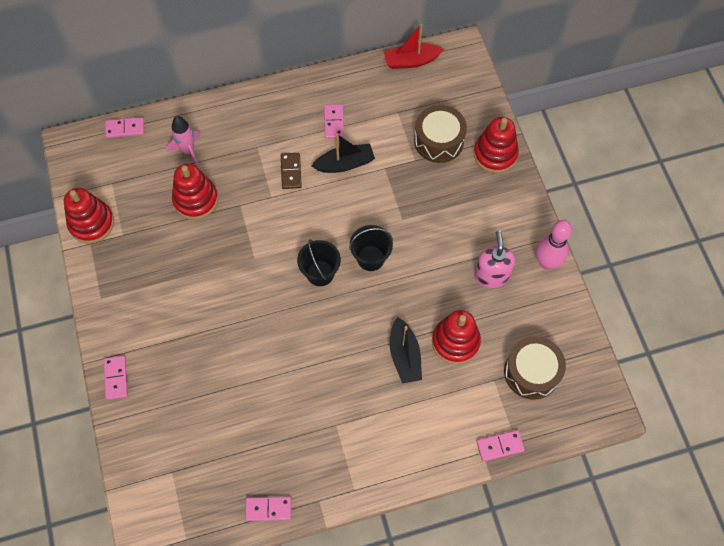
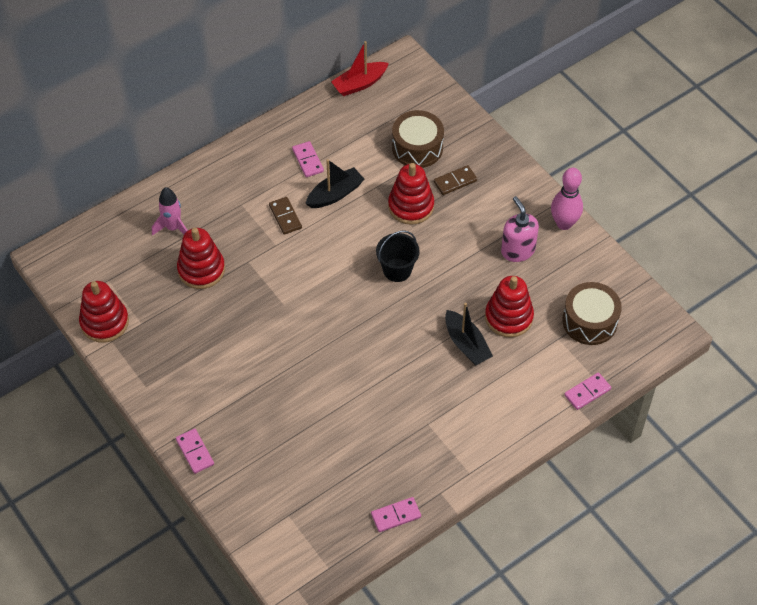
camera: 20 degrees left, 10 degrees down
(125, 128) = (98, 226): pink domino -> none
(320, 273) = (354, 298): black bucket -> none
(460, 186) = (455, 181): none -> brown domino
(495, 154) = (476, 144): red stacking toy -> red stacking toy (411, 206)

